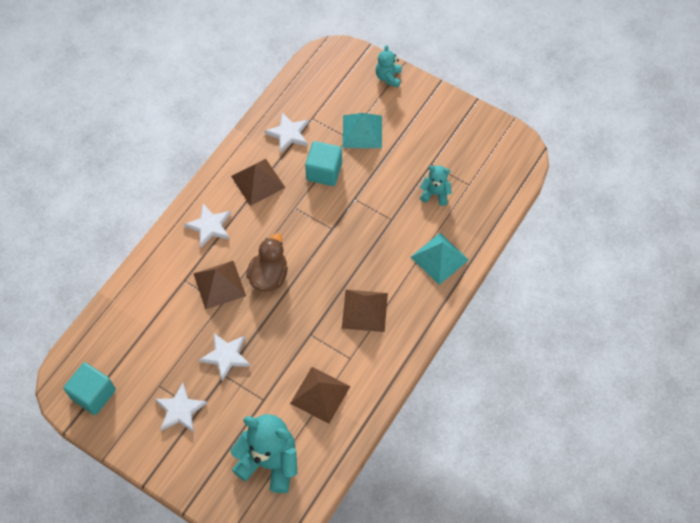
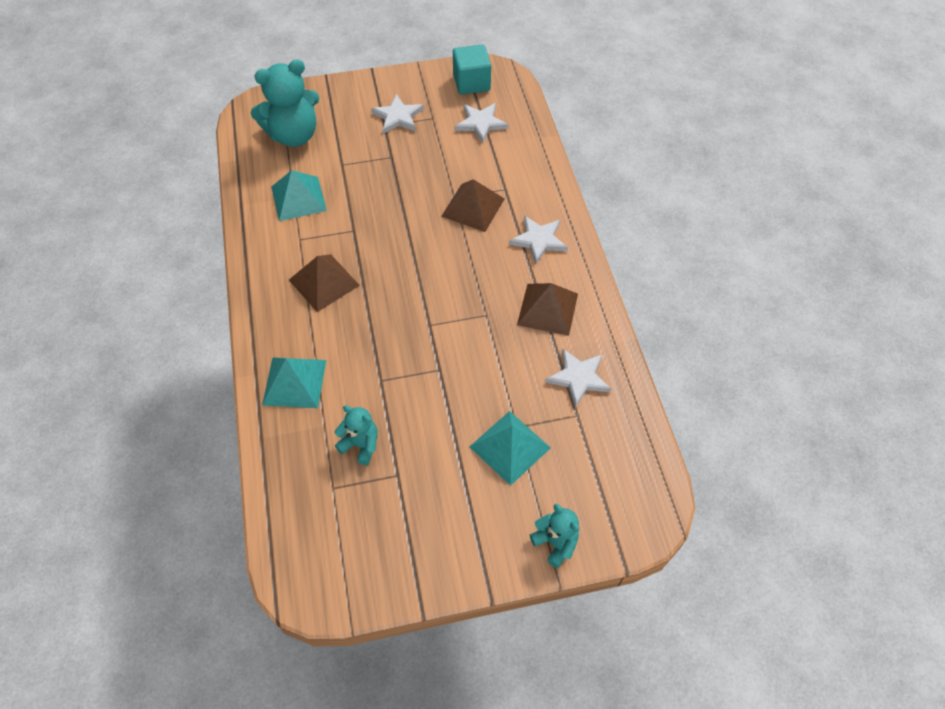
camera: 135 degrees right, 5 degrees down
(226, 356) = (405, 168): white star -> white star (480, 123)
(269, 276) = (439, 244): brown duck -> none
(320, 394) = (298, 198): brown pyramid -> turquoise pyramid
(324, 171) = (498, 370): turquoise cube -> none
(435, 194) = (360, 445): turquoise teddy bear -> turquoise teddy bear turned 120 degrees counterclockwise

